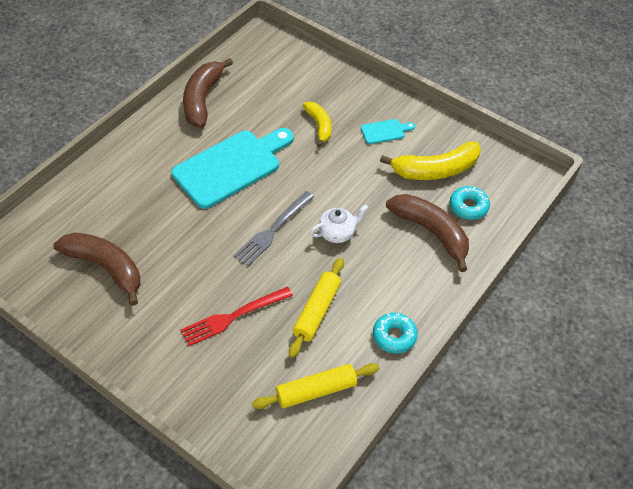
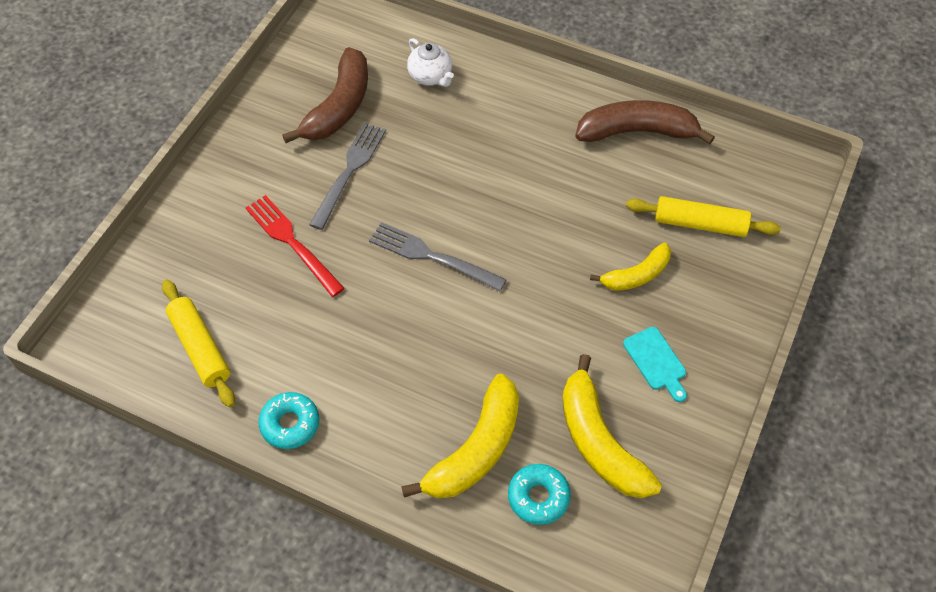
camera: 80 degrees right, 5 degrees up
(175, 269) = (349, 171): none -> grey fork
(231, 166) = (526, 189): turquoise cutting board -> none
(316, 311) = (314, 328): yellow rolling pin -> yellow rolling pin (700, 224)
(337, 233) = (445, 331): white teapot -> white teapot (430, 76)
(431, 232) = (475, 450): brown banana -> yellow banana

